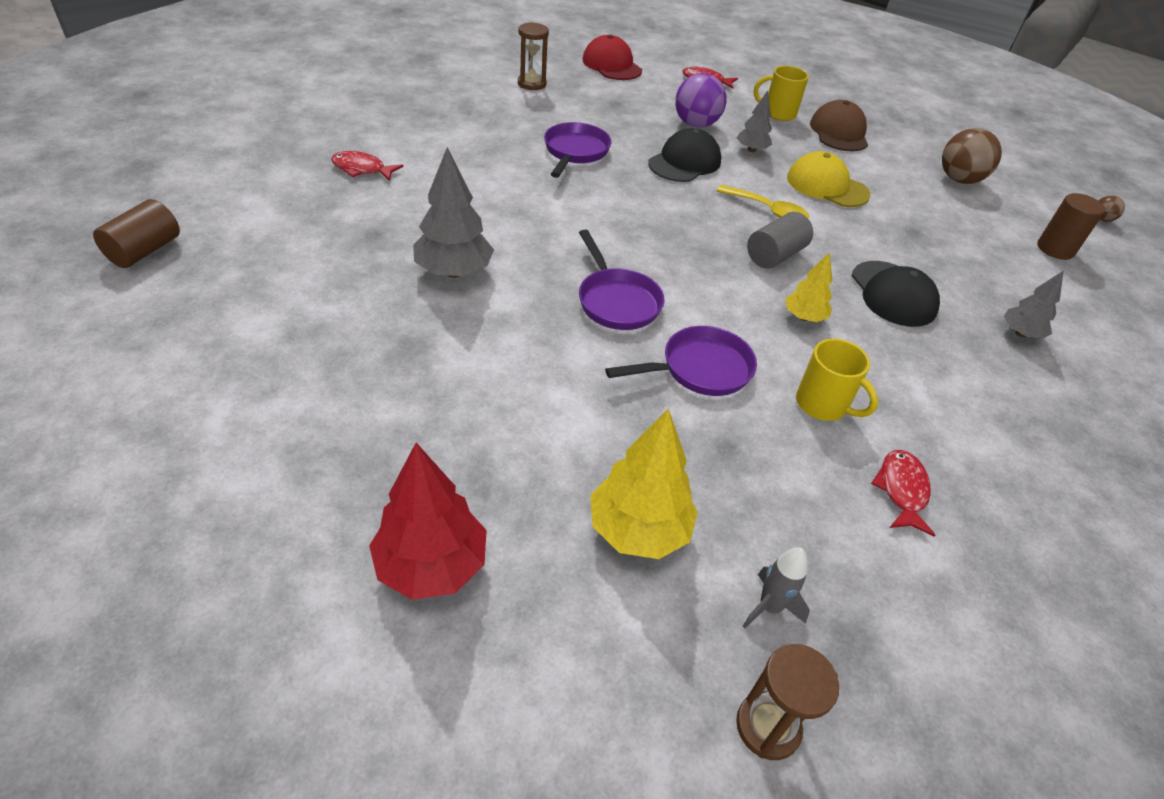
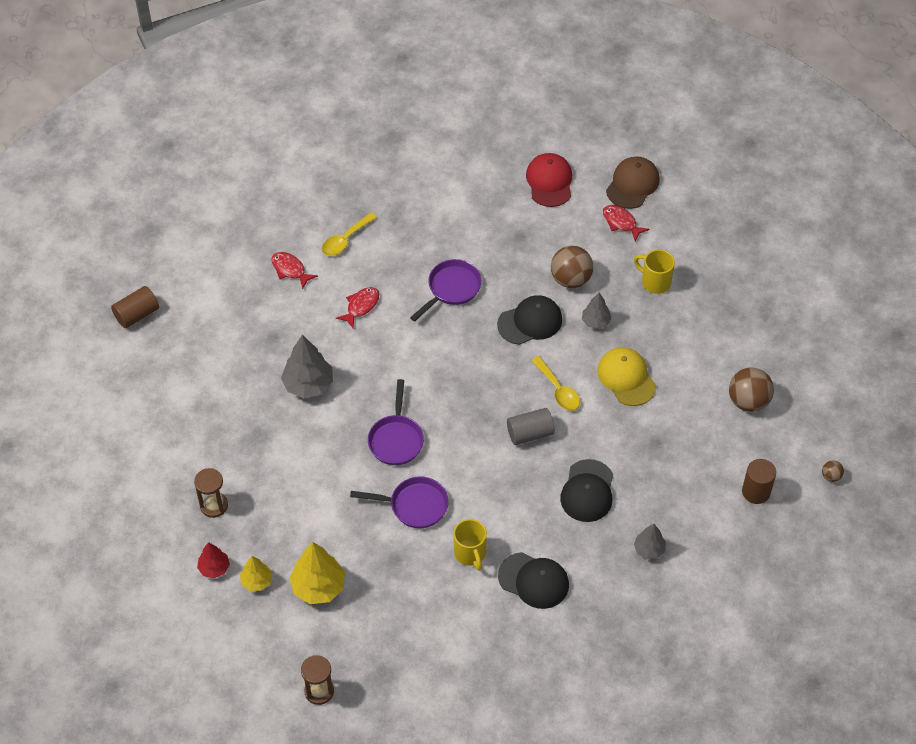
camera: 30 degrees right, 10 degrees up
(419, 134) = (345, 239): none -> yellow spoon
(432, 565) = (214, 568): red tree -> red tree, size x0.58
(532, 84) = (464, 194): brown hourglass -> brown hourglass (214, 505)
(696, 124) = (570, 279): purple ball -> brown ball
(769, 607) = (356, 646): grey rocket -> none
(804, 317) = (509, 490): yellow tree -> yellow tree (257, 581)
(839, 132) = (691, 319): brown cap -> brown cap (632, 184)
(901, 490) = (472, 617): red fish -> red fish (361, 306)
(932, 412) = (534, 580): none -> black cap

